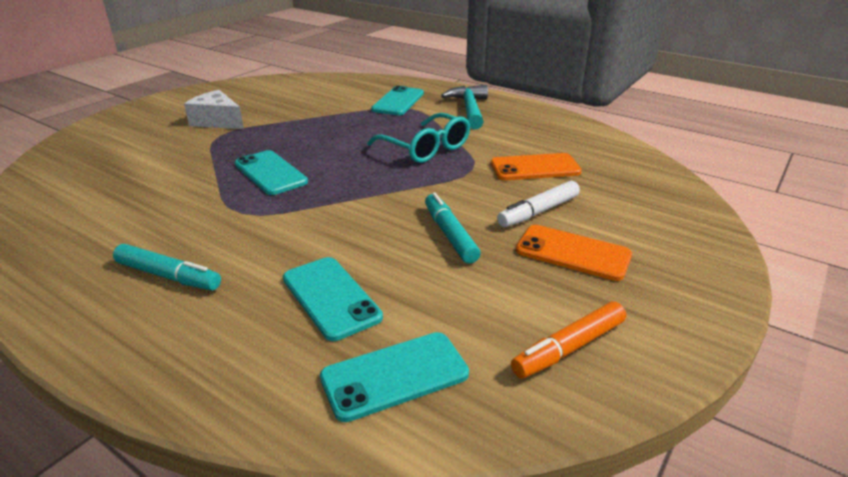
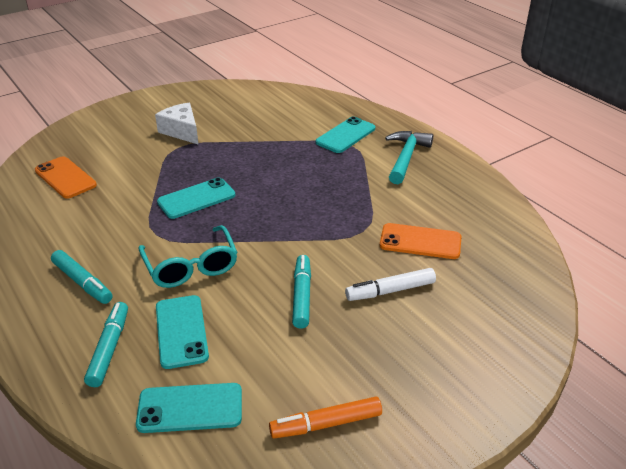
camera: 20 degrees right, 5 degrees up
(245, 337) = (109, 348): none -> turquoise marker
(270, 173) = (196, 199): turquoise phone -> turquoise phone turned 75 degrees clockwise
(426, 148) = (337, 198): turquoise glasses -> turquoise glasses (191, 267)
(573, 253) = (390, 340): orange phone -> orange phone (65, 178)

